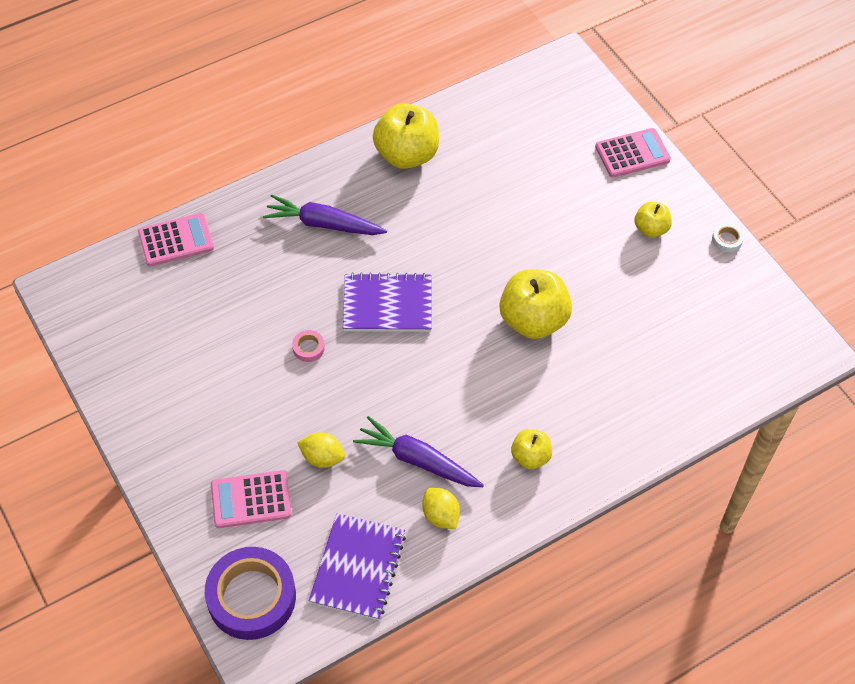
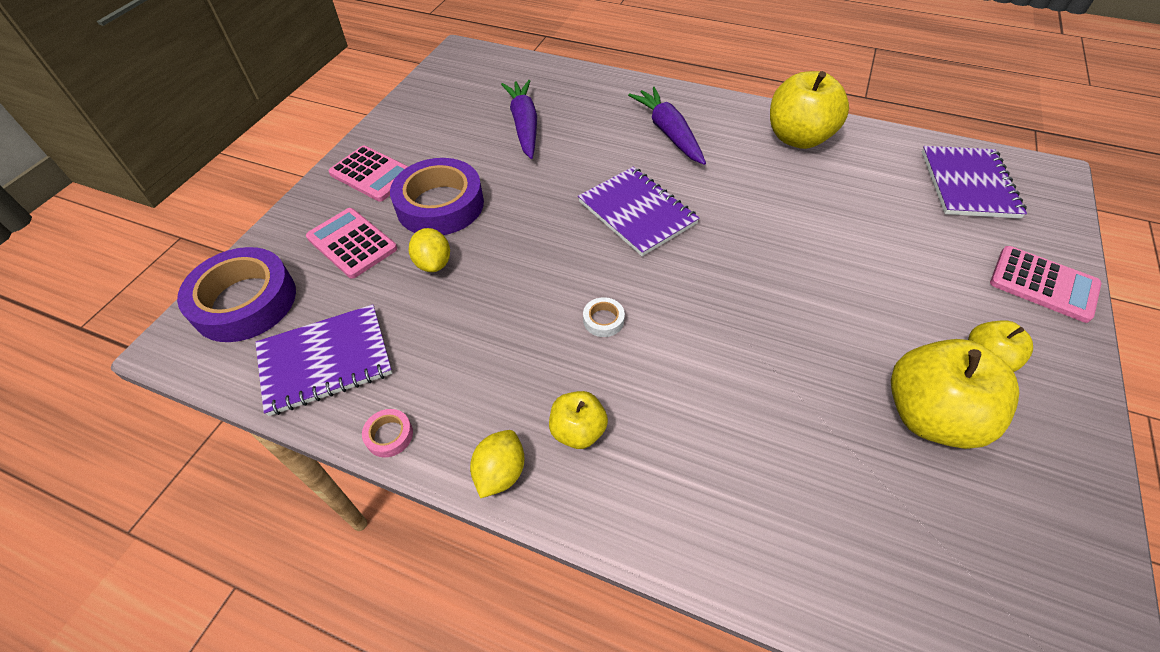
camera: 55 degrees right, 5 degrees down
(176, 240) = (561, 75): pink calculator -> pink calculator (372, 174)
(261, 420) = (440, 205): none -> purple tape
(308, 348) = (539, 191): pink tape -> pink tape (389, 435)
(417, 460) = (488, 333): purple carrot -> purple carrot (524, 125)
(440, 515) = (437, 393): yellow lemon -> yellow lemon (500, 472)
(533, 320) = (745, 326): yellow apple -> yellow apple (930, 416)
(535, 108) = (968, 184): none -> purple notebook
(727, 240) = (1087, 449): white tape -> white tape (603, 320)

